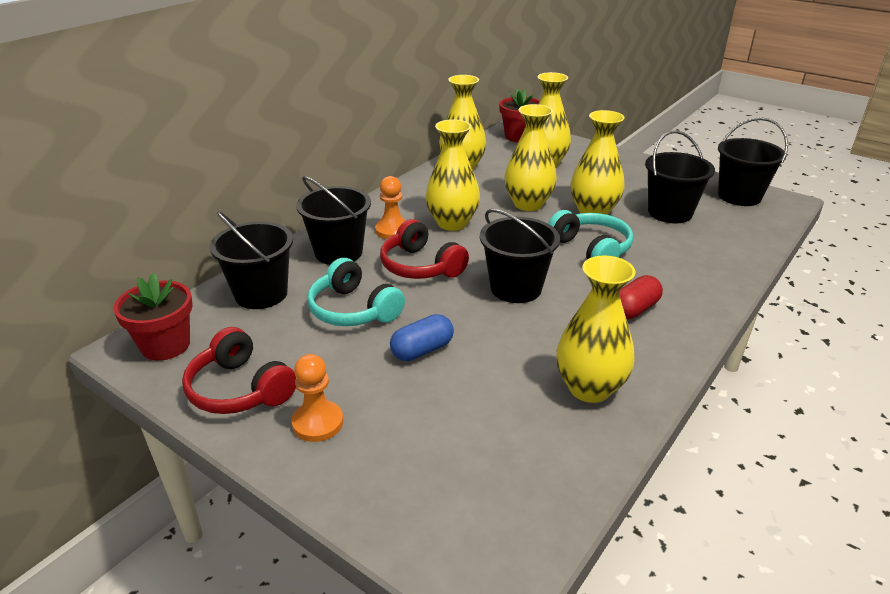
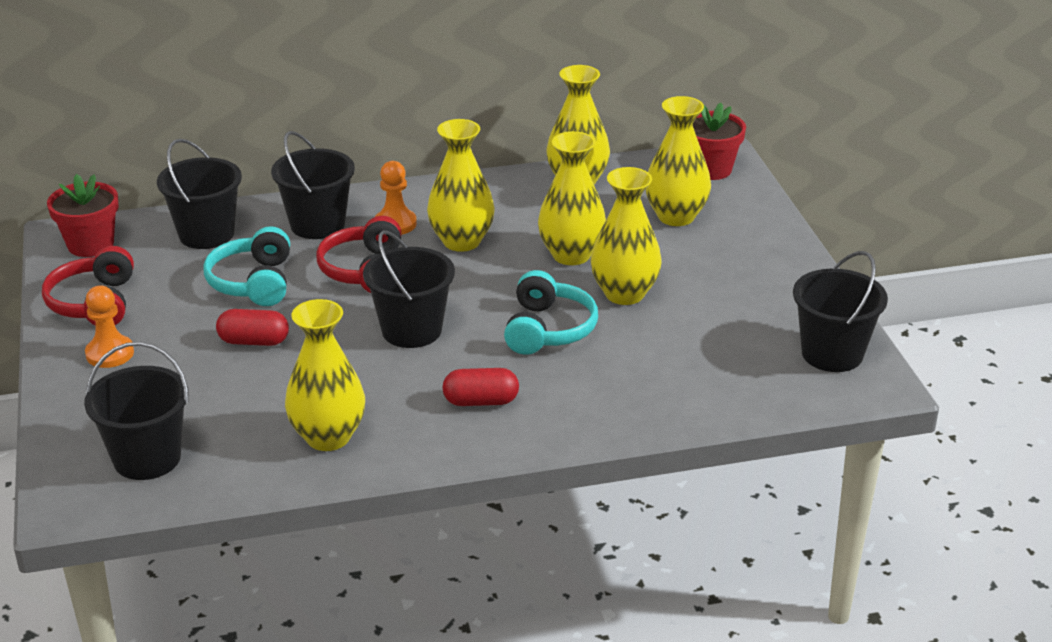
camera: 40 degrees right, 0 degrees up
(422, 350) = (254, 341): blue capsule -> red capsule
(670, 213) = (707, 333): black bucket -> black bucket (147, 458)

